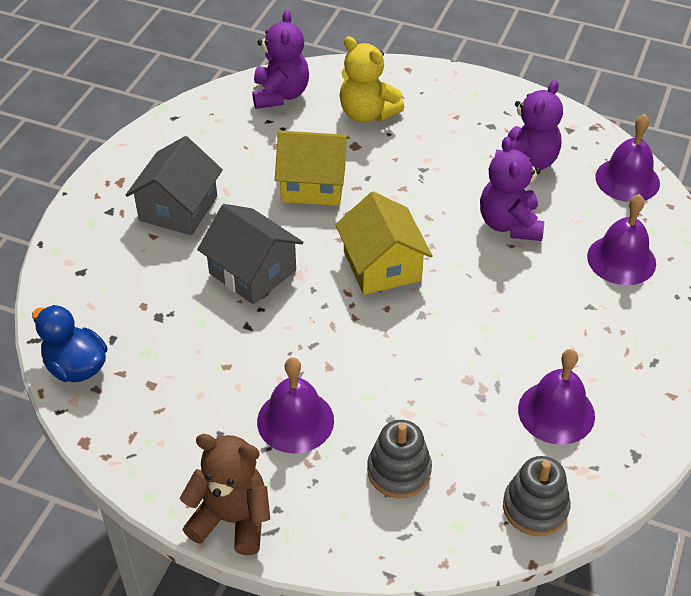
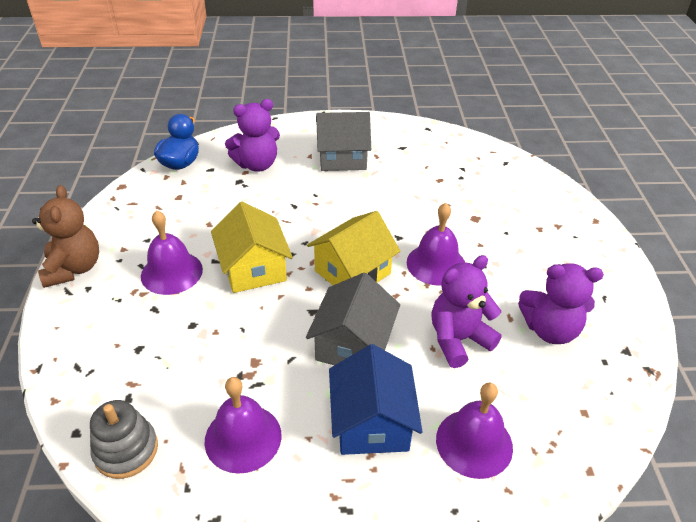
camera: 65 degrees right, 5 degrees down
(252, 272) = (304, 208): grey house -> grey house (353, 344)
(280, 95) = (496, 165): purple teddy bear -> purple teddy bear (257, 164)
(313, 184) = (414, 210): yellow house -> yellow house (253, 268)
(367, 114) = (518, 214): yellow teddy bear -> none
(399, 471) = (141, 344): grey stacking toy -> none
(575, 316) = (372, 422): none -> blue house
(627, 180) = (596, 419): purple bell -> purple bell (436, 264)

